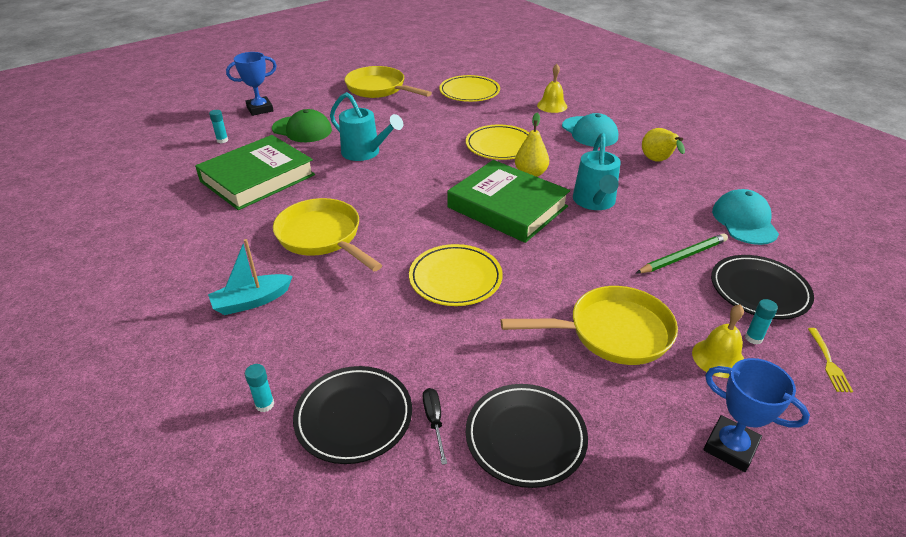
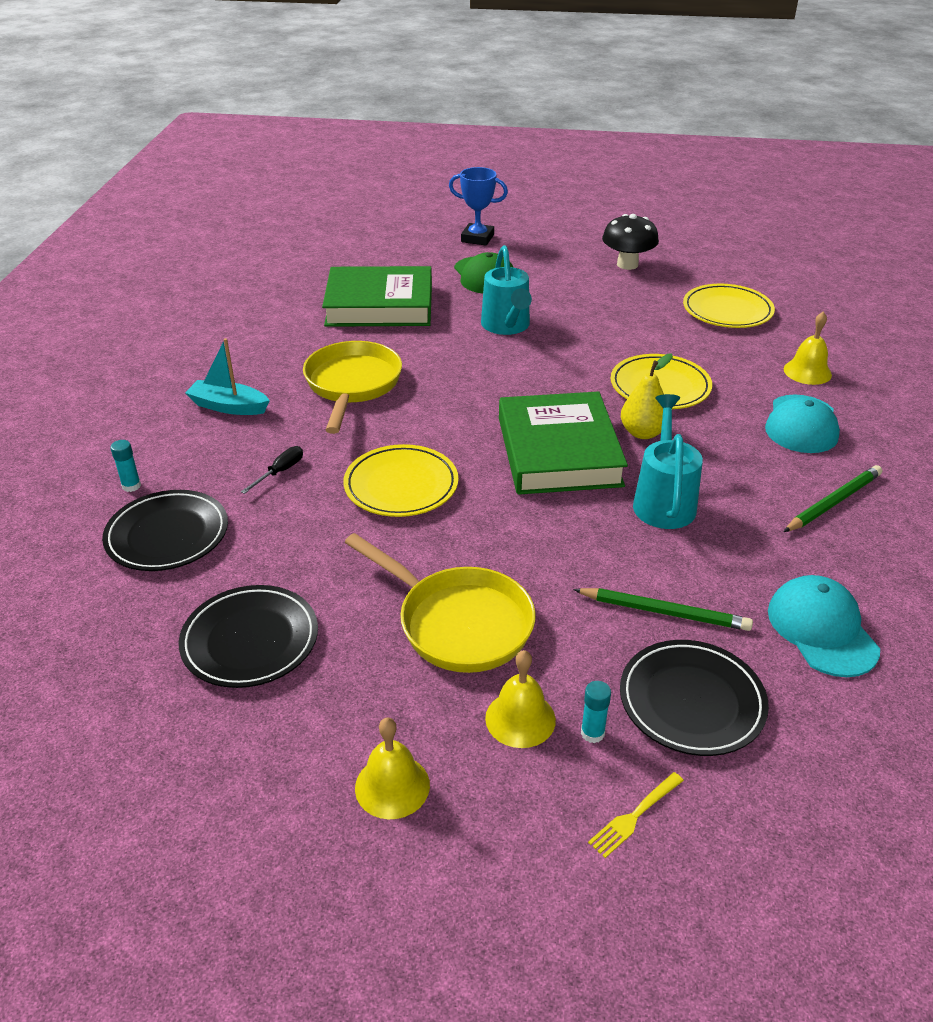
camera: 45 degrees right, 0 degrees up
(222, 140) = (402, 256): turquoise glue stick -> none
(379, 89) = (627, 264): yellow pan -> black mushroom
(434, 421) = (210, 579): black screwdriver -> black screwdriver (280, 472)
(594, 202) = (663, 500): turquoise watering can -> turquoise watering can turned 135 degrees clockwise
(658, 161) = (833, 502): yellow pear -> green pencil
(730, 447) = (392, 786): blue trophy -> yellow bell
(744, 221) = (822, 629): turquoise cap -> turquoise cap turned 60 degrees counterclockwise

